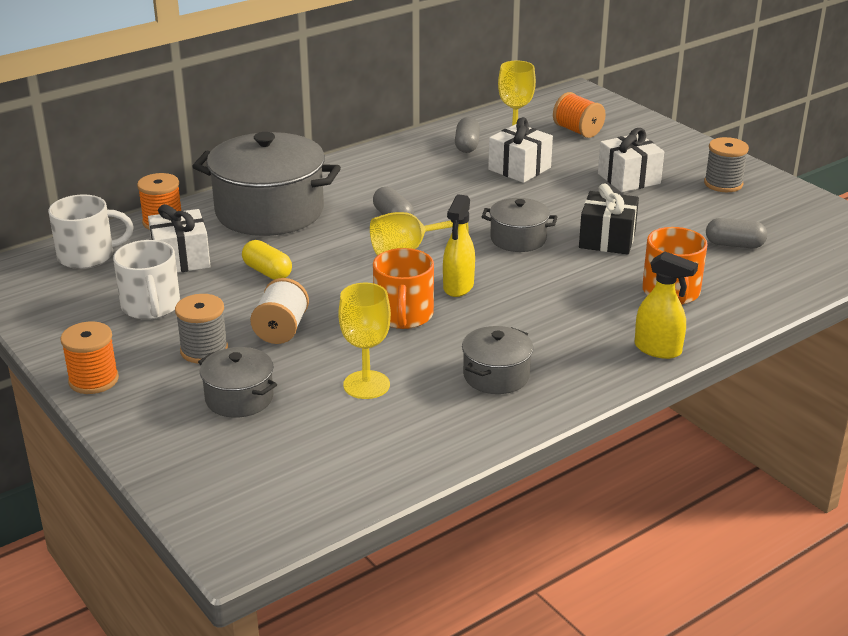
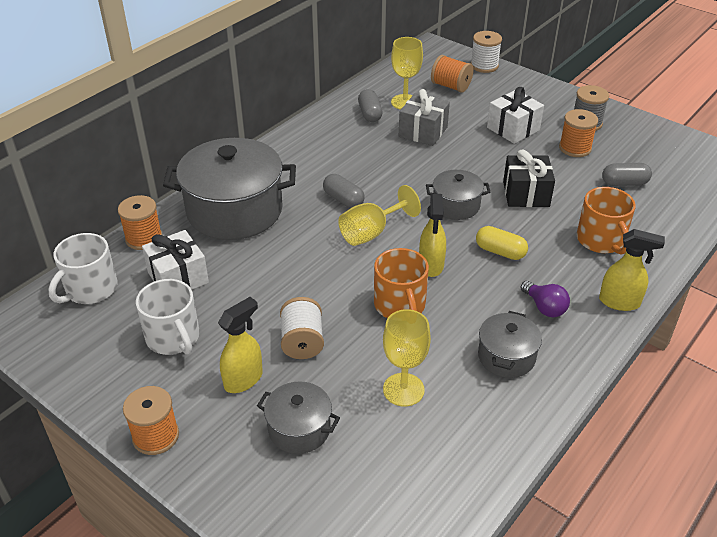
camera: 15 degrees left, 10 degrees up
(88, 256) = (90, 289): white mug -> white mug turned 150 degrees clockwise
(204, 350) = (244, 379): grey spool -> yellow spray bottle
(267, 272) = (262, 278): yellow capsule -> yellow capsule (500, 252)
(519, 168) = (423, 132): white gift -> grey gift
(566, 341) = (544, 307): none -> purple light bulb
(630, 116) = (484, 66): none -> white spool
(693, 205) = (575, 148): none -> orange spool

